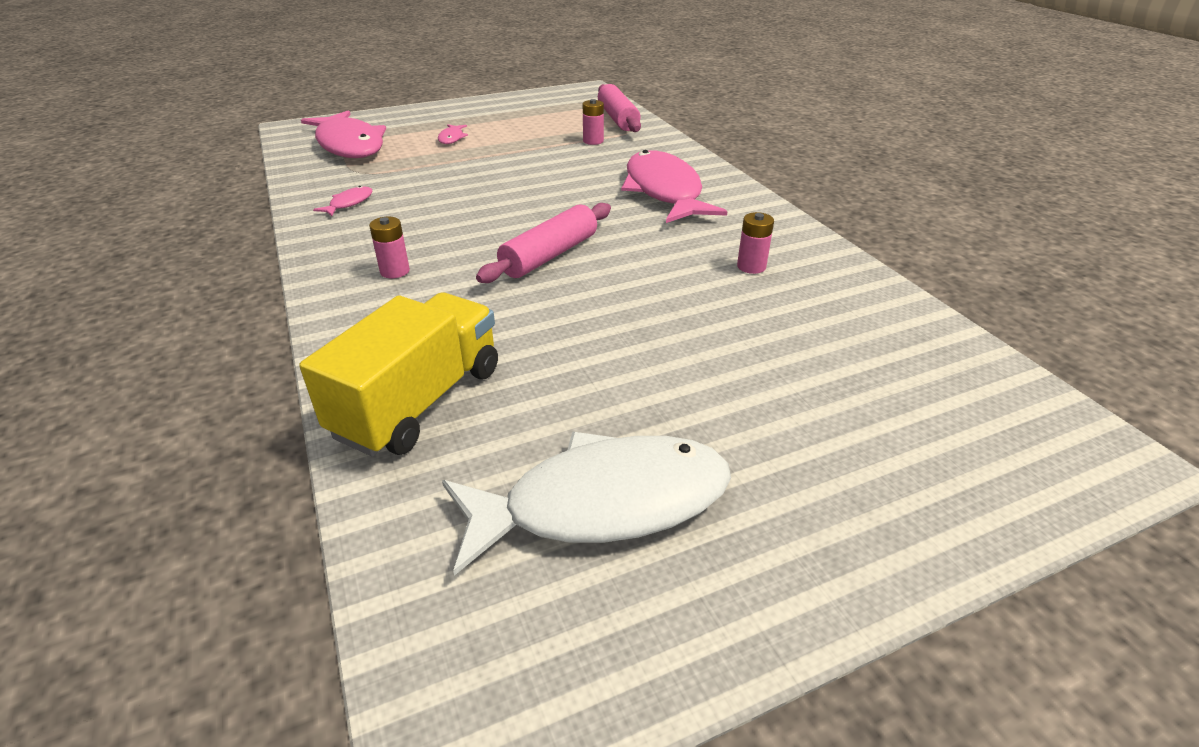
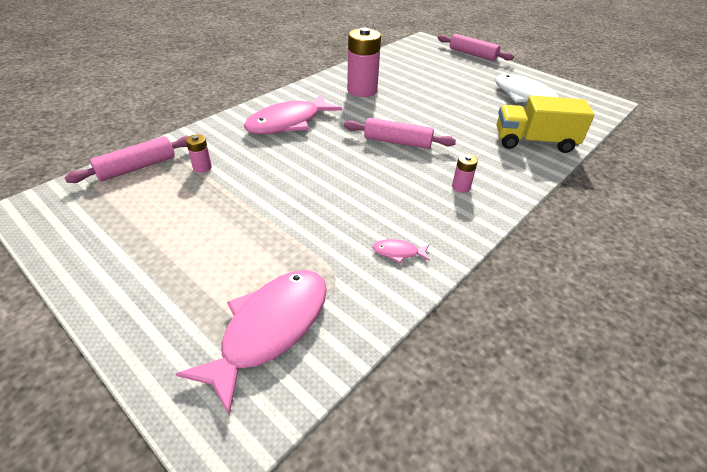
camera: 115 degrees left, 5 degrees up
(452, 138) = (221, 253): pink fish -> none
(751, 266) = (362, 90): pink battery -> pink battery, size x2.17
(977, 532) = (472, 54): none -> pink rolling pin

